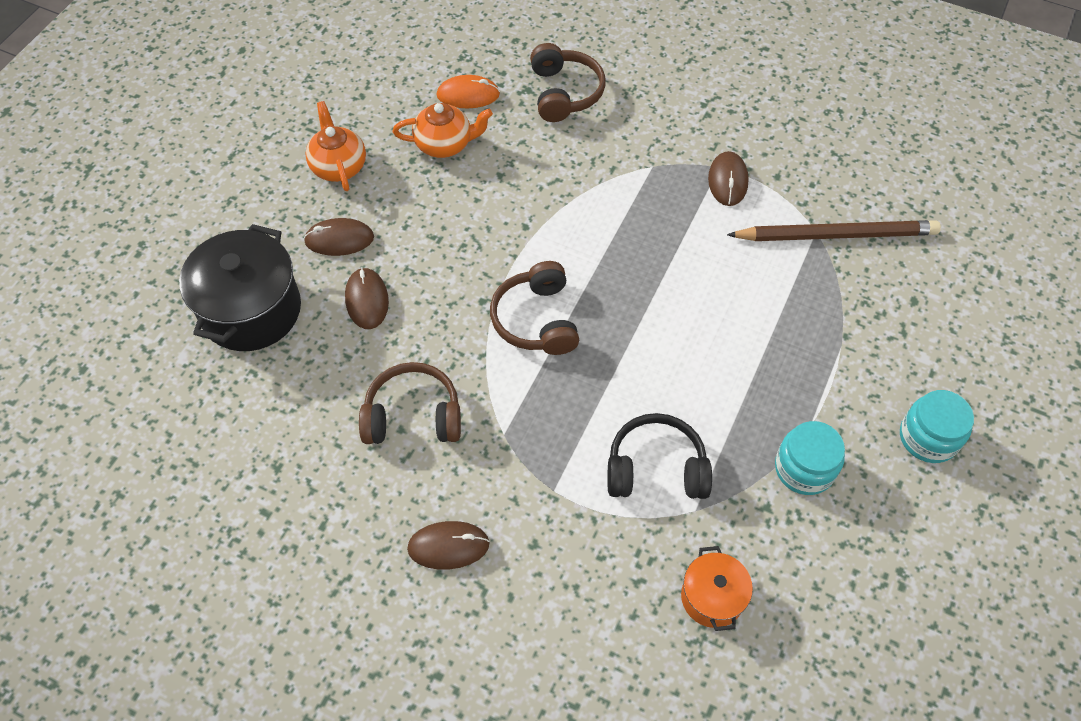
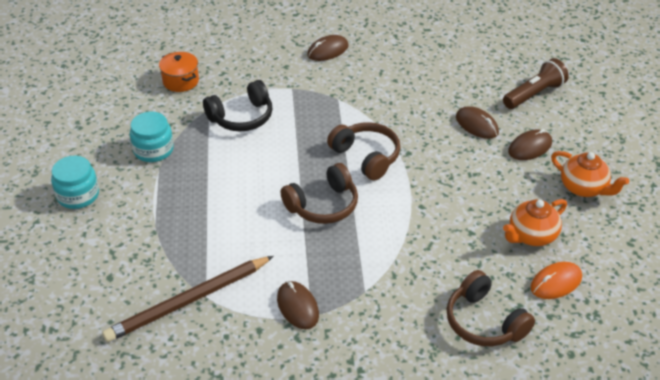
camera: 150 degrees right, 15 degrees down
(251, 310) = (534, 94): black pot -> brown flashlight
(413, 416) = (394, 87): brown headphones -> brown headphones (323, 205)

